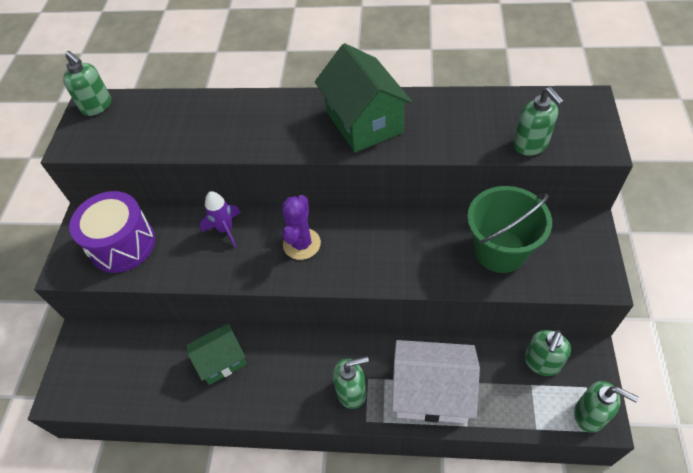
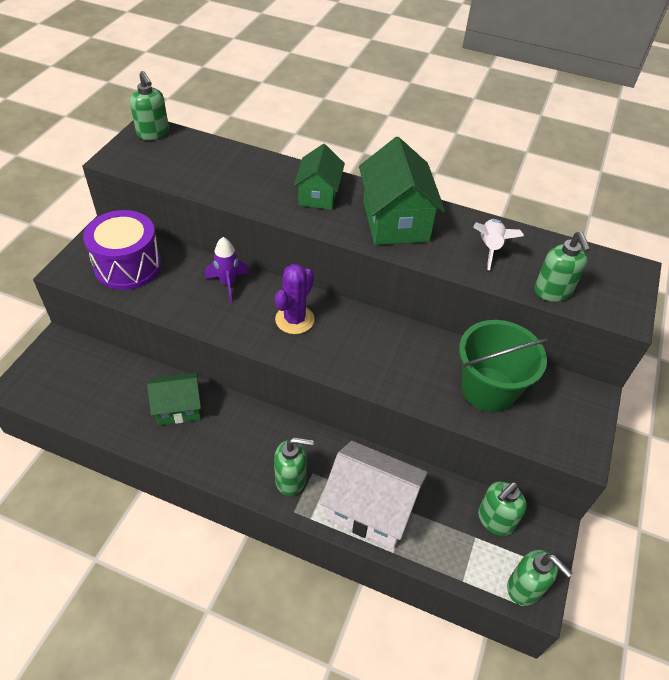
camera: 10 degrees right, 5 degrees down
(282, 119) = (319, 195): none -> green house
(459, 121) = (490, 248): none -> white rocket

